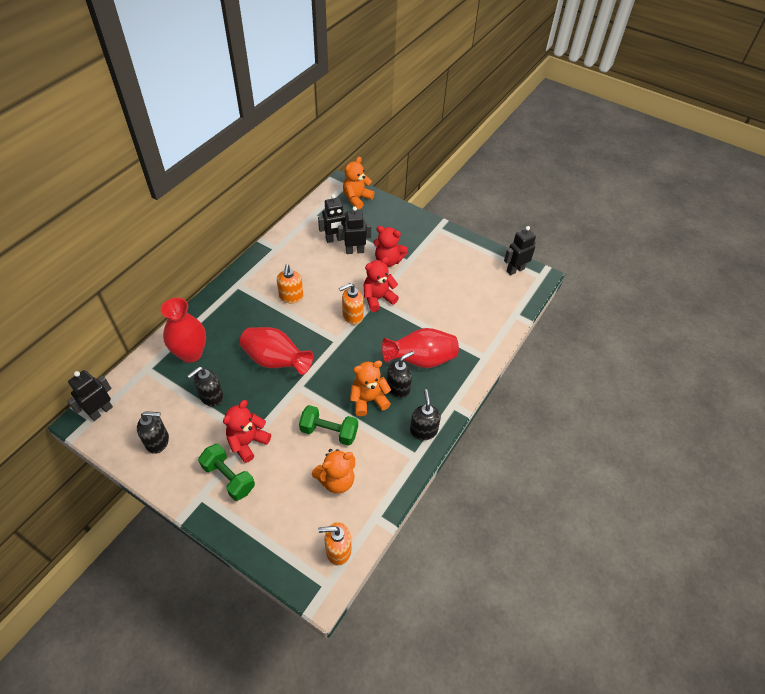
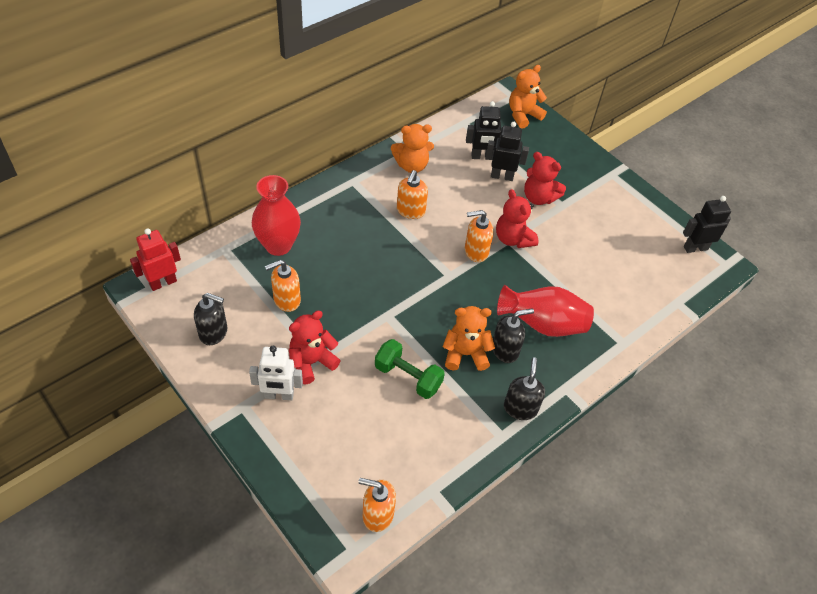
camera: 15 degrees right, 0 degrees up
(101, 411) = (163, 282): black robot -> red robot
(211, 397) = (286, 300): black soap dispenser -> orange soap dispenser
(229, 477) = (279, 395): green dumbbell -> white robot
(276, 361) = (371, 279): red vase -> none
(336, 480) = (399, 435): orange teddy bear -> orange teddy bear (411, 165)
(378, 298) = (513, 239): red teddy bear -> red teddy bear turned 105 degrees counterclockwise

